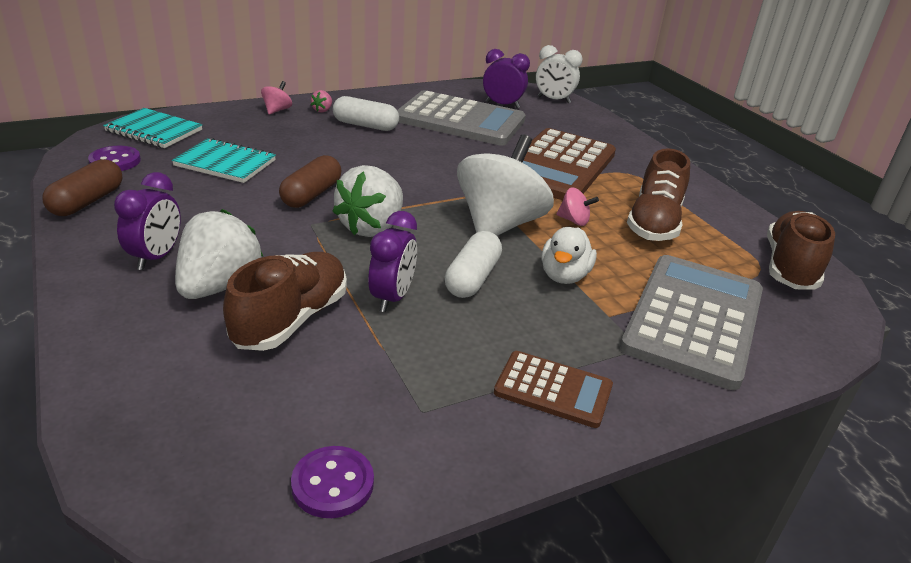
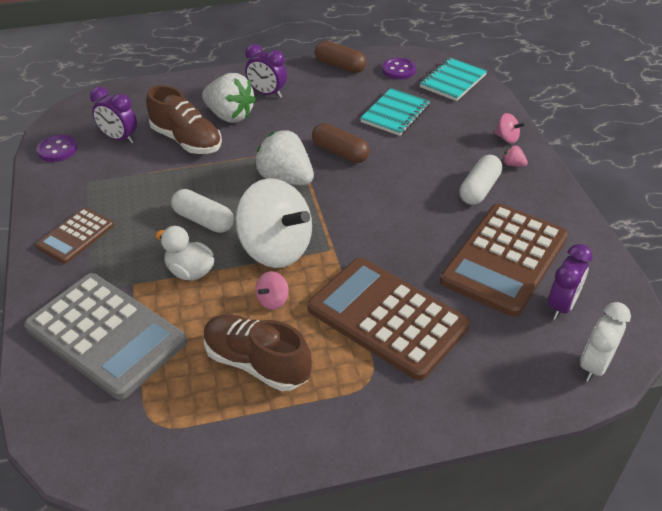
camera: 105 degrees right, 10 degrees up
(392, 298) = (193, 180): purple clock -> purple clock (119, 138)
(460, 120) = (504, 259): grey calculator -> brown calculator
(790, 267) = (148, 451): brown shoe -> none

